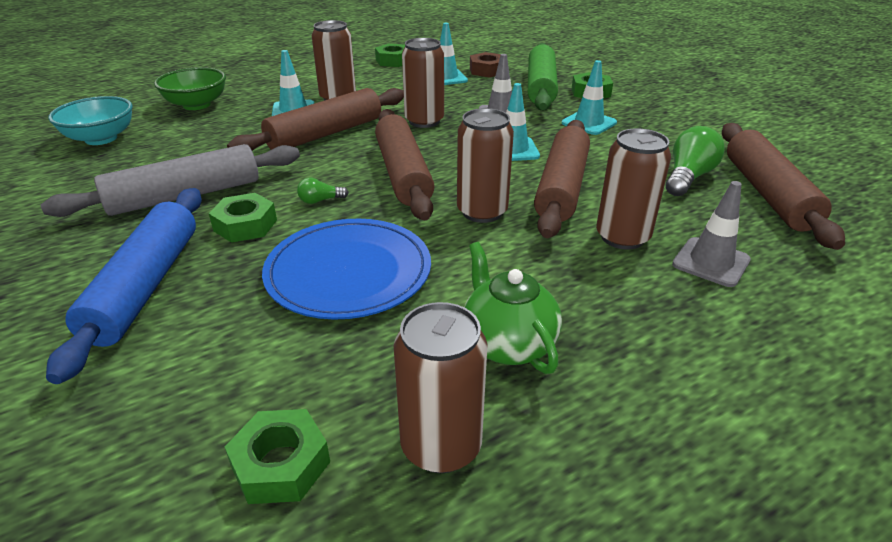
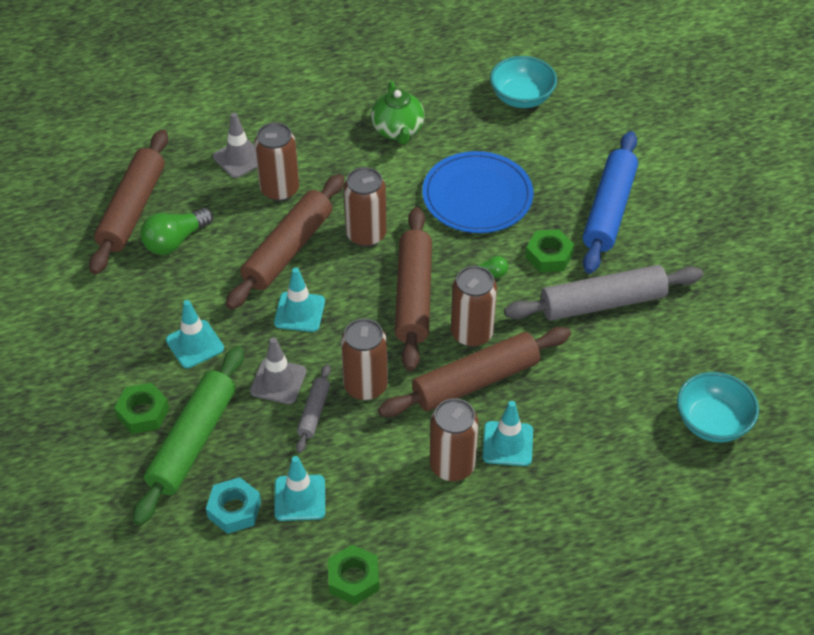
camera: 165 degrees left, 15 degrees up
(197, 105) = (625, 486): green bowl -> none
(281, 464) = (521, 98): green nut -> turquoise bowl
(441, 446) = (450, 92): brown can -> brown can (472, 333)
(459, 106) = (314, 412): none -> grey rolling pin
(487, 70) = (234, 509): brown nut -> turquoise nut

